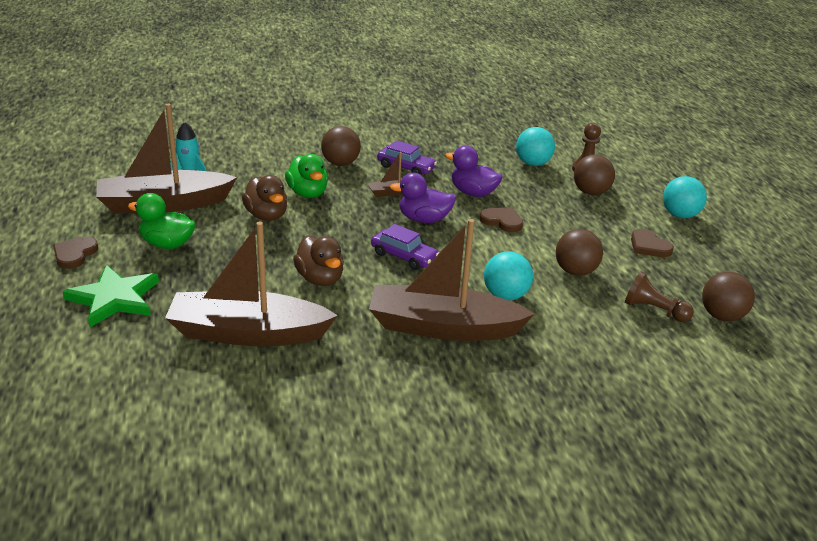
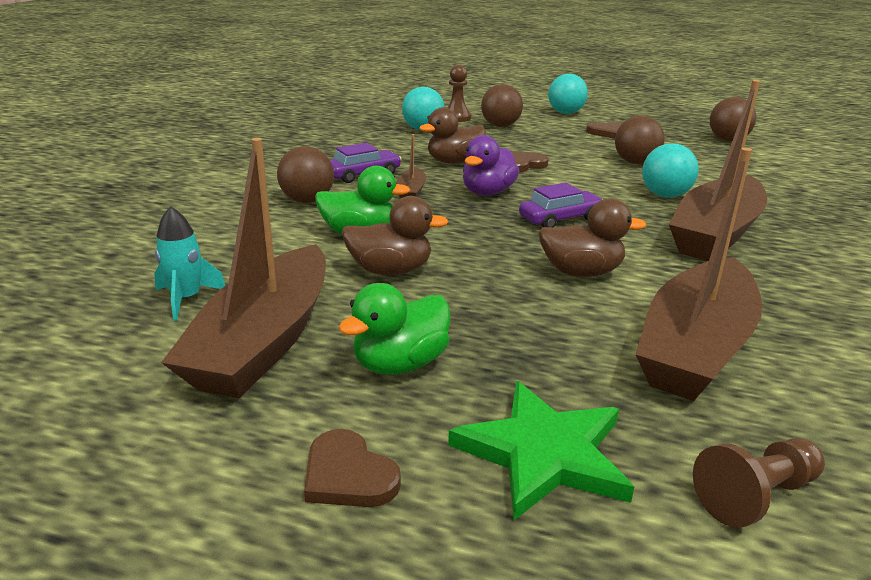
camera: 60 degrees left, 5 degrees down
(473, 193) = (454, 162): purple duck -> brown duck
(654, 310) = (712, 155): brown pawn -> brown pawn (756, 496)

